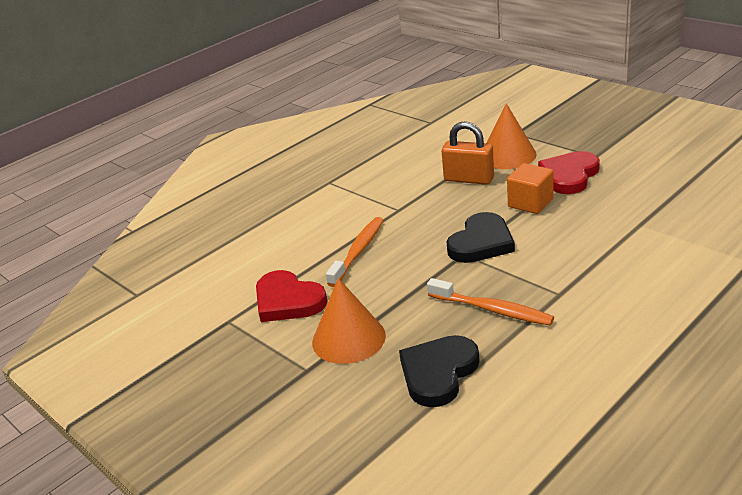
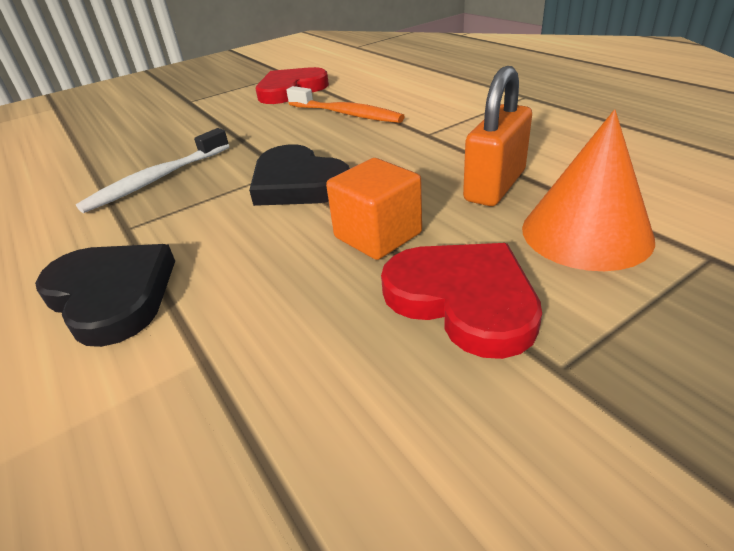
camera: 100 degrees right, 5 degrees up
(348, 338) = (206, 113): orange cone -> none
(438, 373) = (108, 148): black heart -> black heart (112, 295)
(492, 310) = (156, 180): orange toothbrush -> white toothbrush

